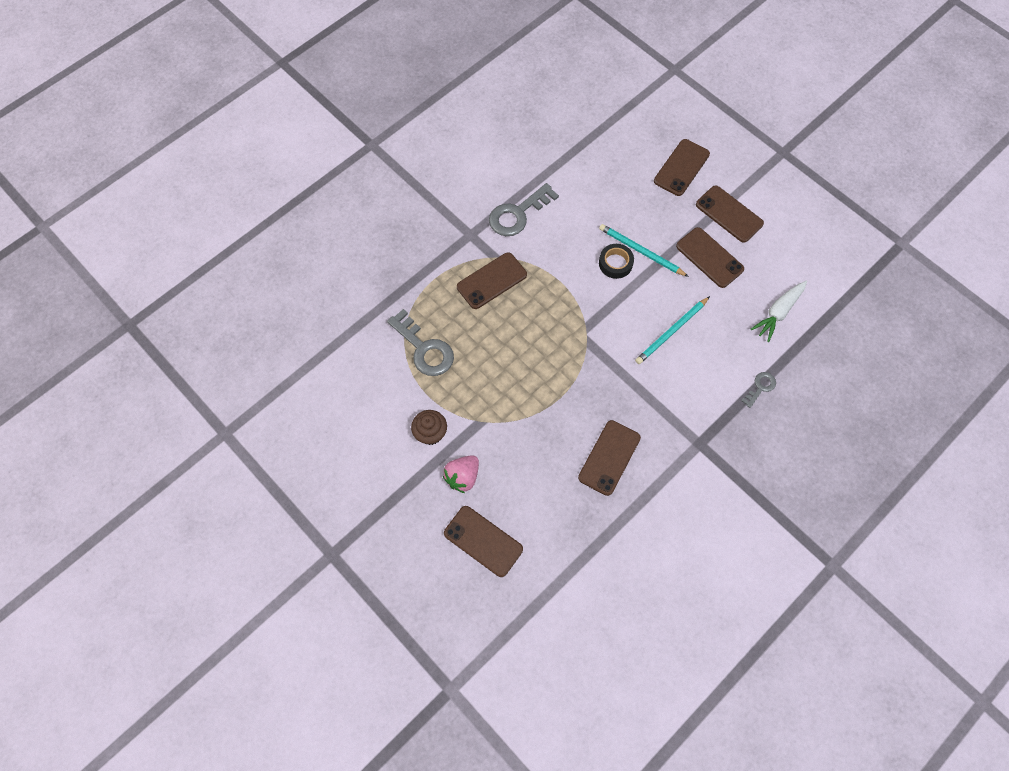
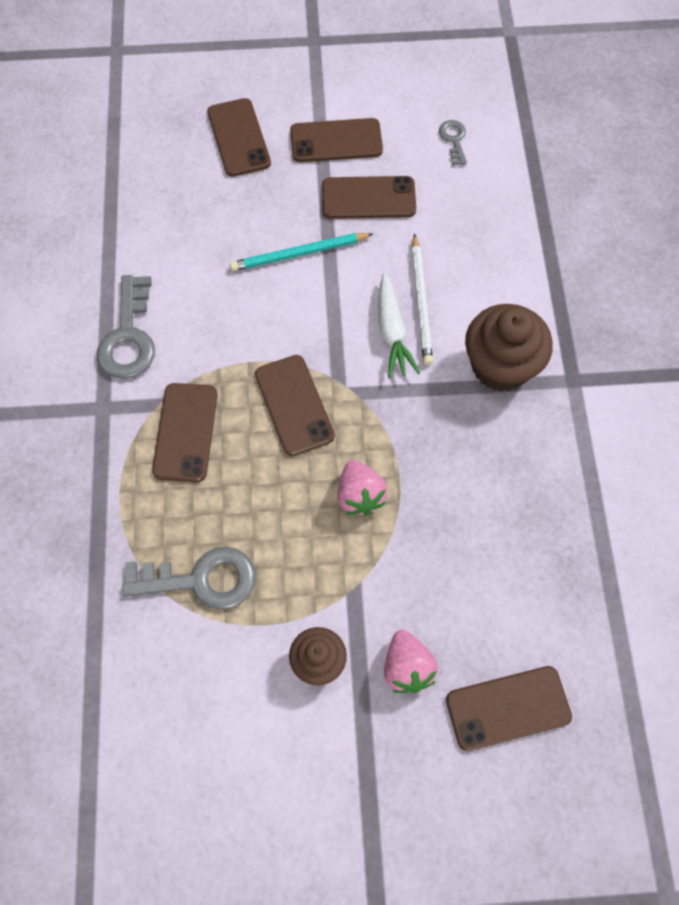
camera: 50 degrees left, 0 degrees up
(532, 386) = (359, 495): none -> pink strawberry
(609, 457) = (516, 483): brown phone -> brown phone (294, 405)
(615, 263) = (289, 289): black tape -> none
(671, 332) = (421, 302): turquoise pencil -> white pencil
(671, 400) = (500, 366): none -> brown cupcake
(760, 387) = (557, 273): grey key -> grey key (454, 140)
(778, 312) = (488, 189): white carrot -> white carrot (392, 332)

